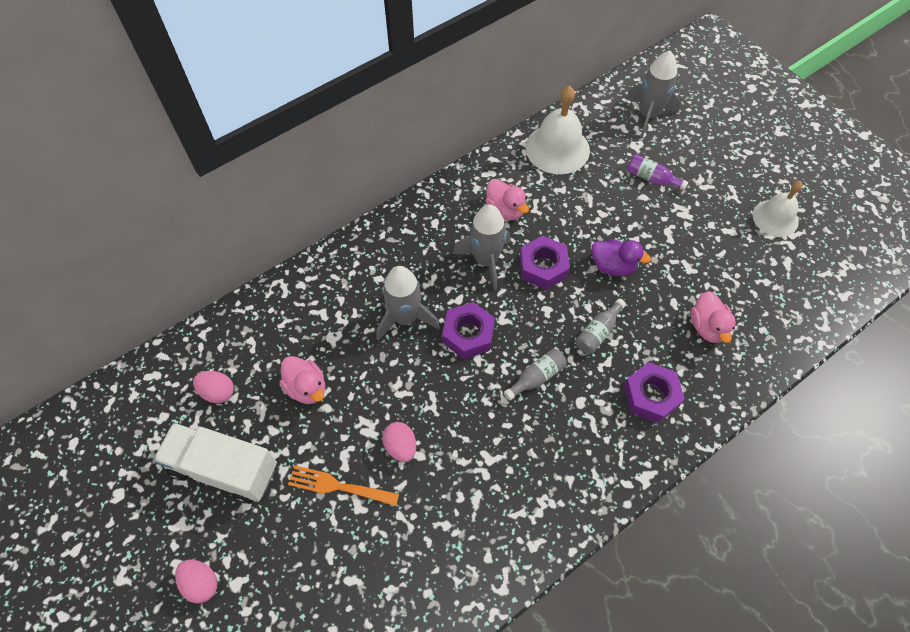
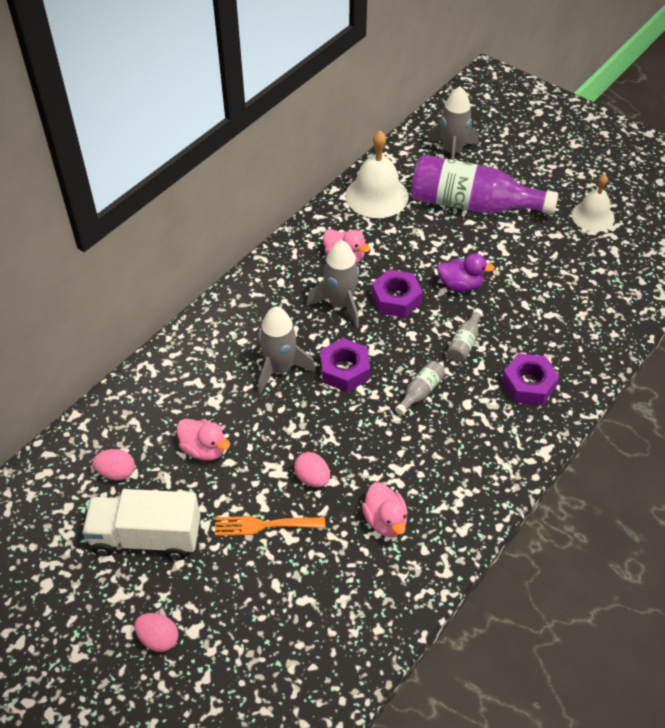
camera: 15 degrees left, 10 degrees down
(652, 178) = (472, 204): purple bottle -> purple bottle, size x2.45
(707, 327) = (560, 318): pink duck -> pink duck (385, 520)

